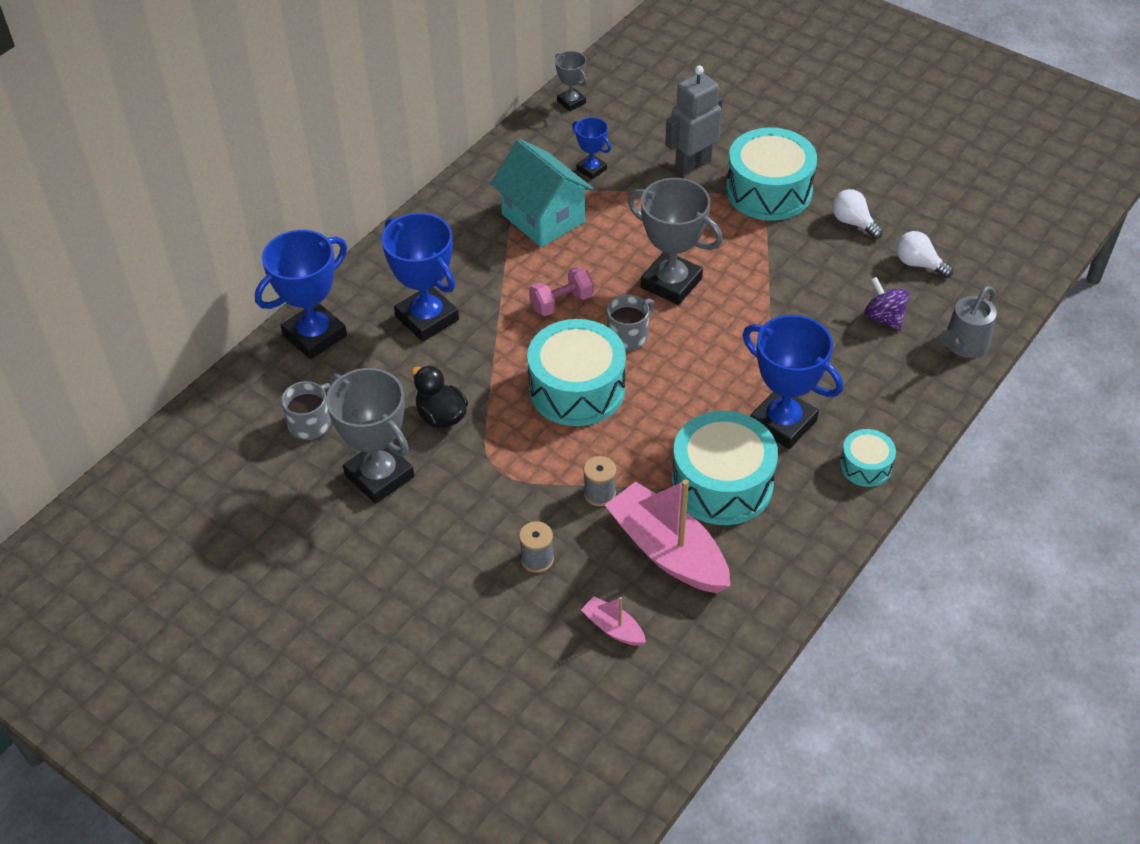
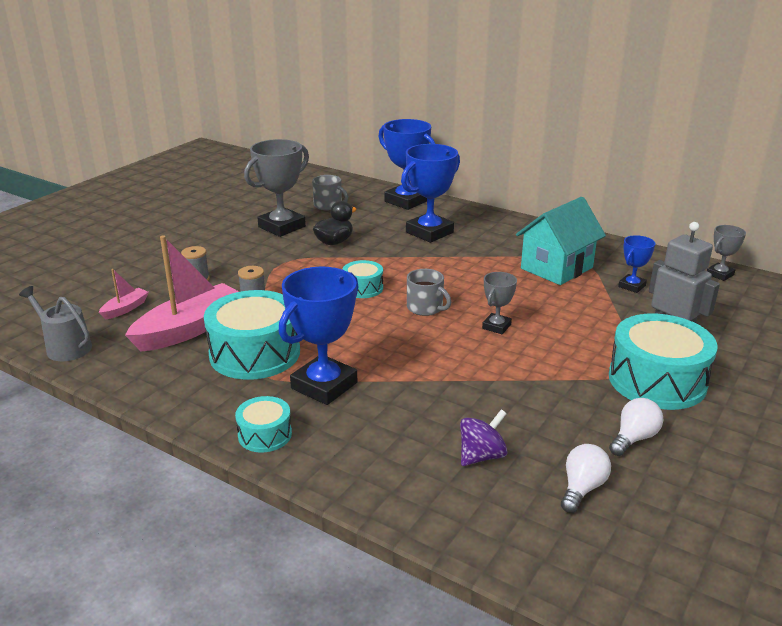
camera: 85 degrees right, 20 degrees down
(561, 303) = (458, 279): pink dumbbell -> none
(577, 389) = (363, 288): turquoise drum -> turquoise drum, size x0.51
(671, 283) = (496, 326): grey trophy -> grey trophy, size x0.52
(964, 345) = (449, 520): grey watering can -> grey watering can (65, 347)

